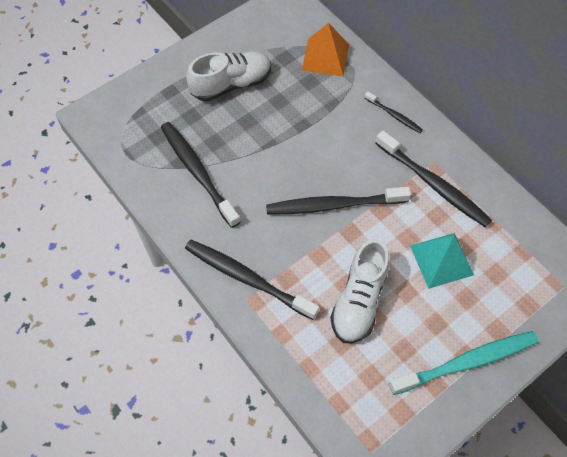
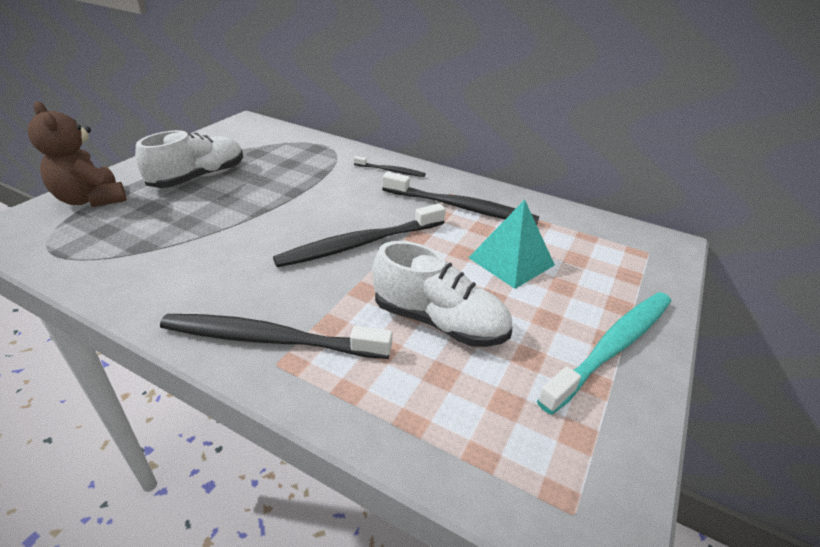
camera: 25 degrees left, 25 degrees down
(151, 94) = (91, 199): none -> brown teddy bear
(197, 172) = (168, 250): black toothbrush -> none
(325, 57) = (300, 147): orange pyramid -> none
(359, 300) = (439, 322): white shoe -> white shoe turned 60 degrees counterclockwise

